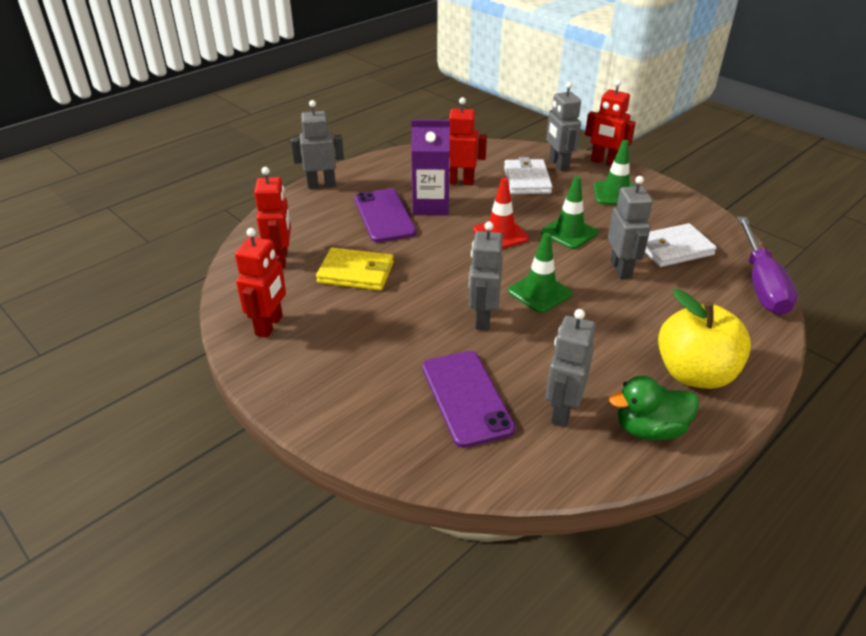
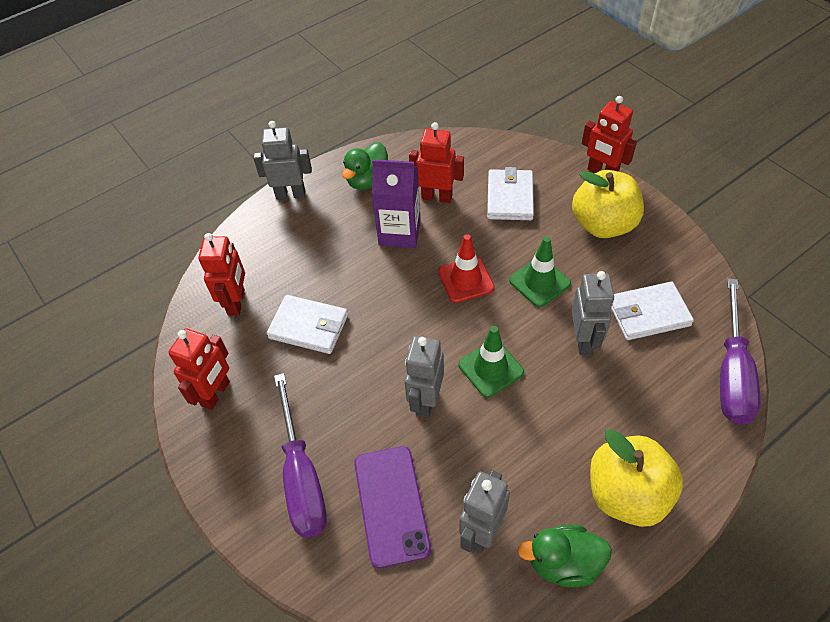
camera: 10 degrees right, 15 degrees up
(356, 273) = (309, 326): yellow wallet -> white wallet
(370, 382) = (302, 477): none -> purple screwdriver
(384, 216) = (349, 245): purple phone -> none
(393, 174) = (368, 180): none -> green duck
(558, 164) = (550, 174): grey robot -> none
(615, 194) = (603, 224): green traffic cone -> yellow apple

